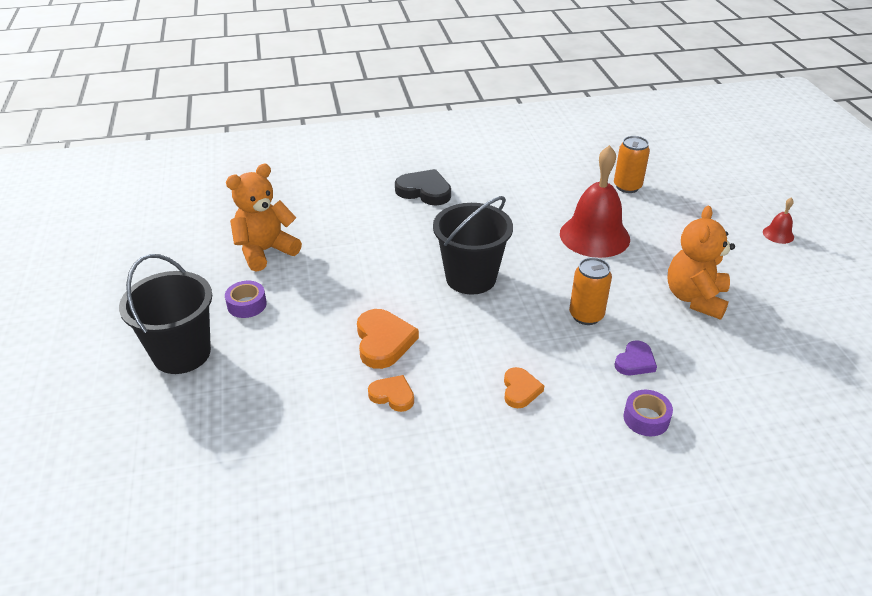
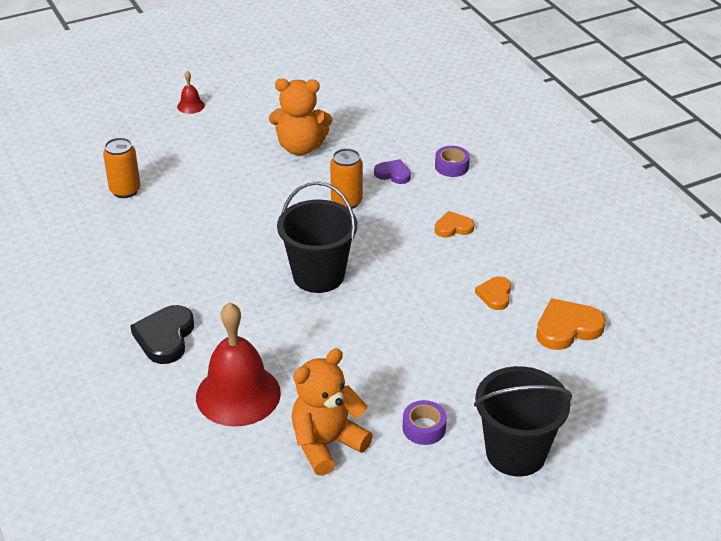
camera: 105 degrees left, 0 degrees up
(265, 251) = (326, 444): orange teddy bear -> orange teddy bear turned 105 degrees clockwise
(383, 341) = (433, 314): orange heart -> orange heart (567, 328)
(594, 236) = (223, 205): red bell -> red bell (238, 394)

